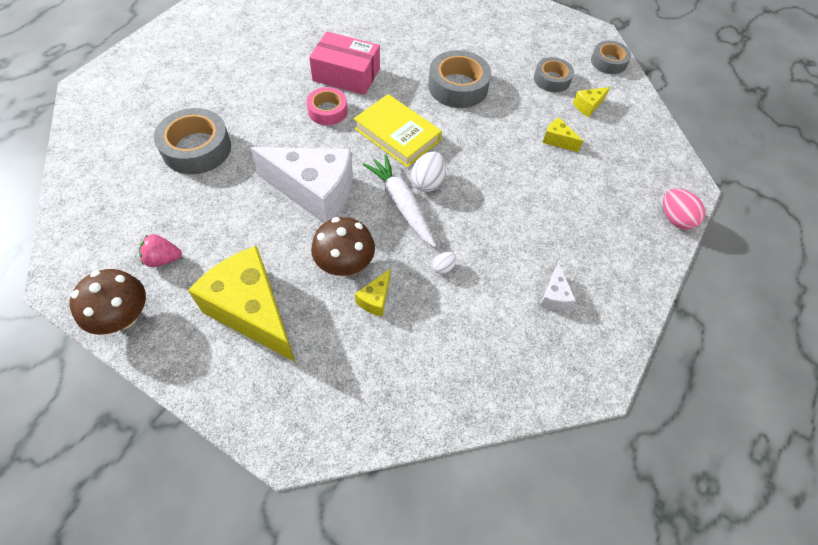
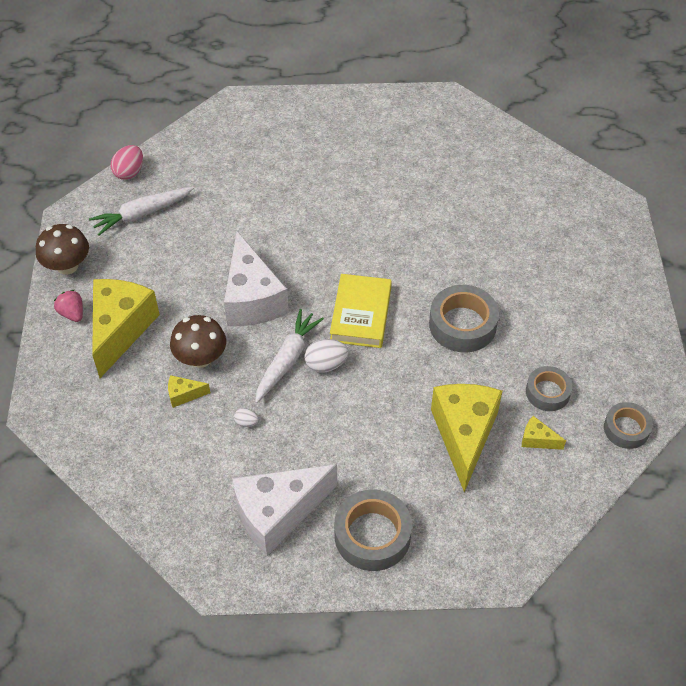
camera: 60 degrees right, 5 degrees down
(131, 219) = (142, 214): none -> white carrot
(163, 259) = (125, 254): pink strawberry -> pink strawberry (72, 313)
(197, 148) = (233, 203): grey tape -> grey tape (372, 535)
(327, 111) = (345, 254): pink tape -> none
(346, 74) = (399, 239): pink box -> none
(554, 296) = (278, 514): white cheese -> white cheese, size x2.39
(557, 140) = (464, 435): yellow cheese -> yellow cheese, size x2.39
(674, 219) = (446, 575): pink egg -> pink egg (129, 172)

